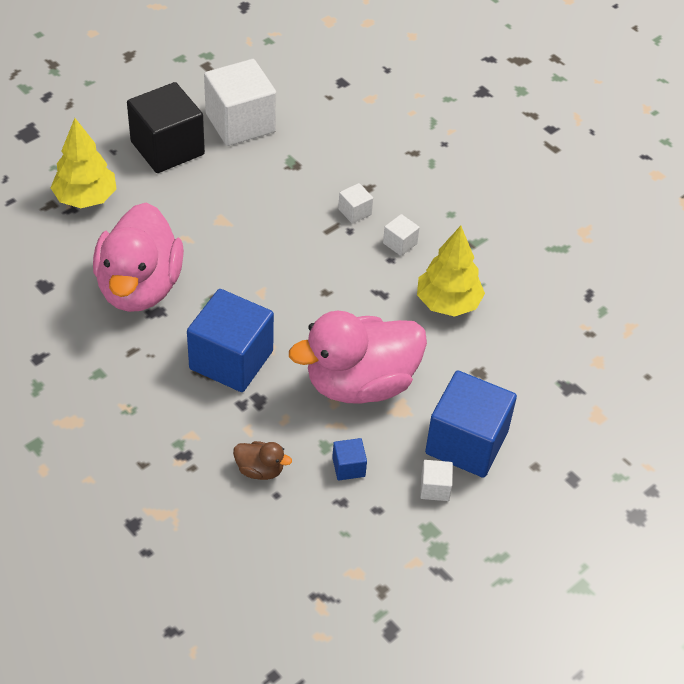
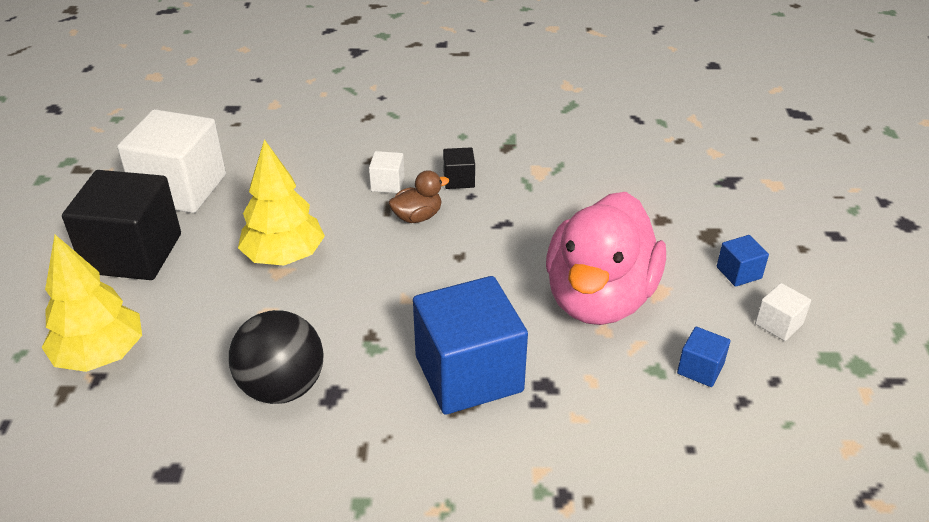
camera: 45 degrees left, 10 degrees down
(139, 287) = (282, 387): pink duck -> black ball
(260, 470) = (643, 441): brown duck -> brown duck (417, 217)
(400, 243) = (459, 180): white cube -> black cube
(448, 303) = (561, 192): yellow tree -> yellow tree (284, 257)
(466, 442) = (739, 273): blue cube -> blue cube, size x0.43

